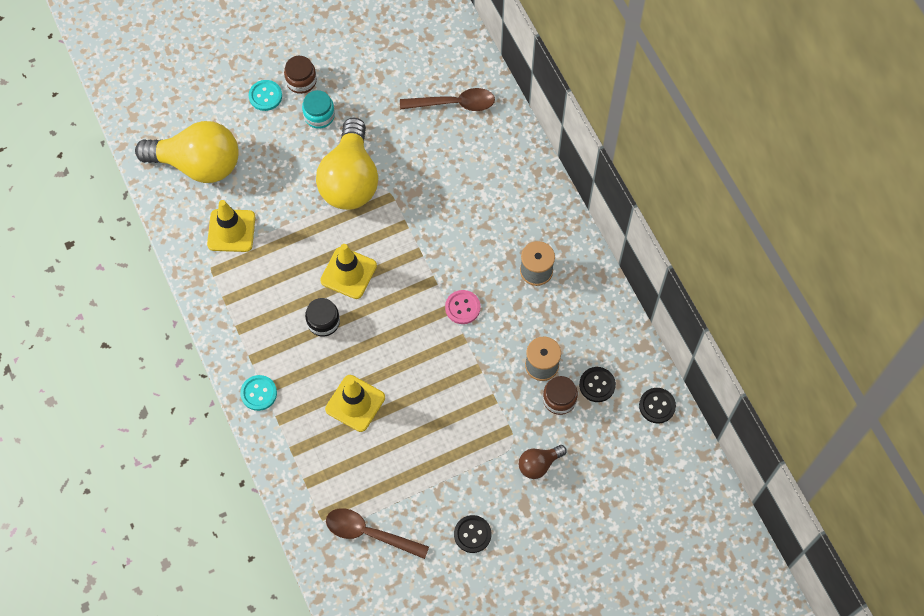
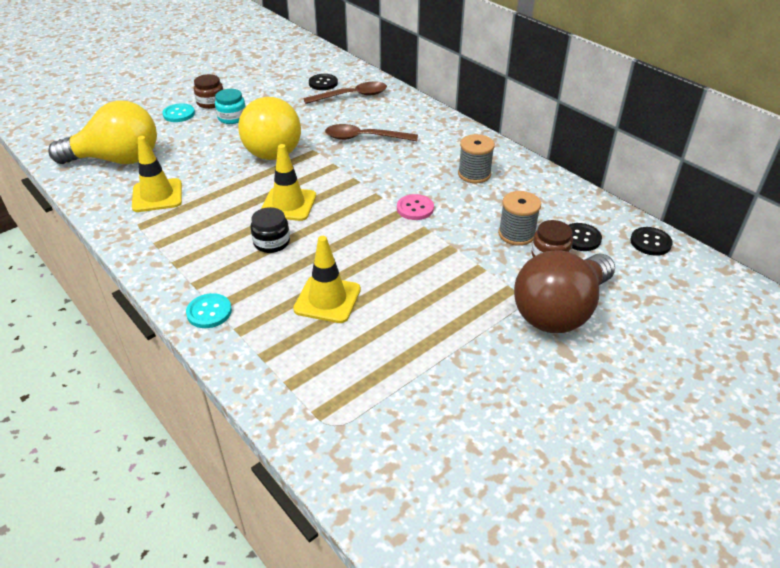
camera: 15 degrees left, 25 degrees down
(369, 533) = (388, 421): brown spoon -> brown spoon (364, 138)
(472, 534) = (519, 393): black button -> black button (323, 83)
(539, 464) = (560, 311): brown light bulb -> brown light bulb, size x2.19

